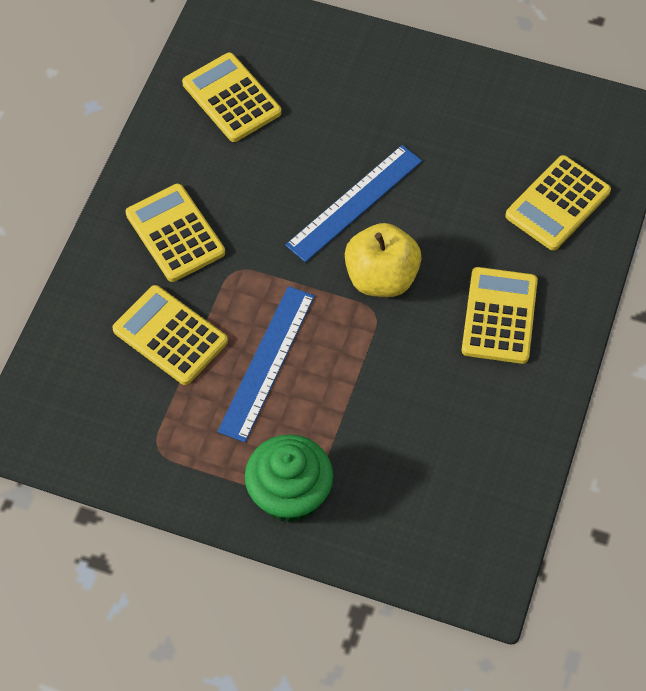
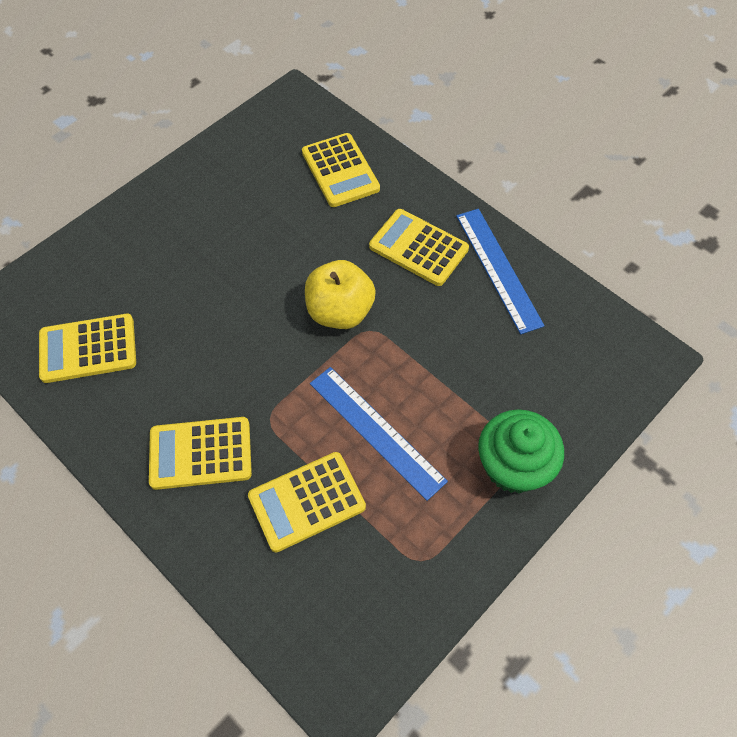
camera: 65 degrees left, 0 degrees up
(354, 202) = (256, 300): blue ruler -> blue ruler (498, 269)

